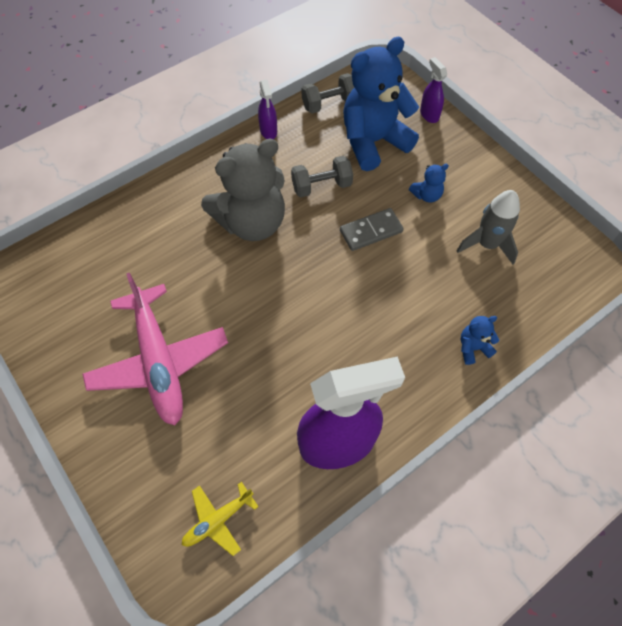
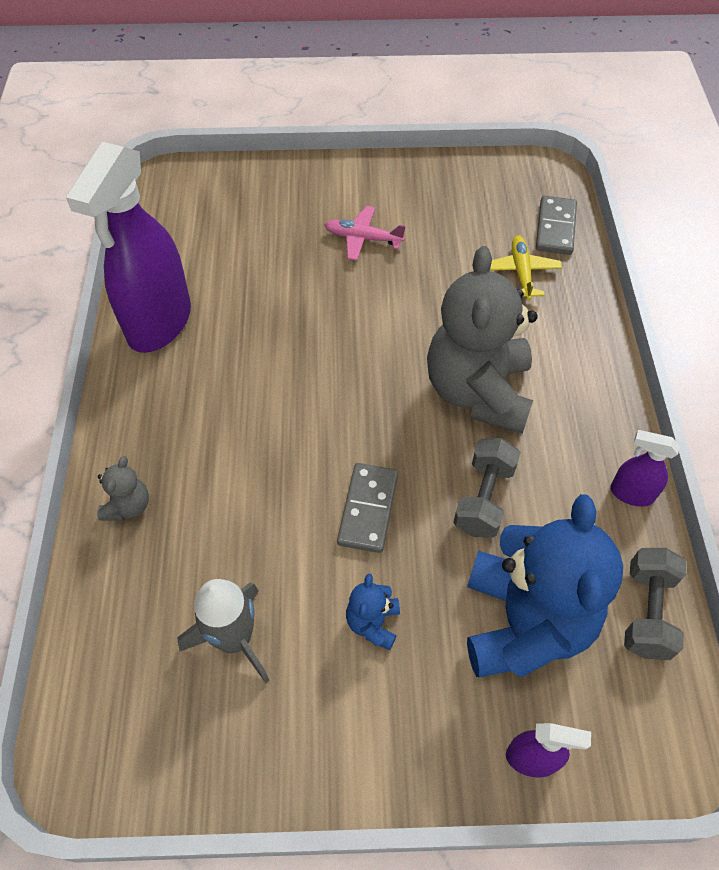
camera: 125 degrees right, 5 degrees down
(73, 248) = (555, 228): none -> grey domino
(159, 361) = (363, 238): pink plane -> pink plane, size x0.48
(218, 520) = (184, 215): yellow plane -> yellow plane (521, 272)
(473, 348) = (128, 506): blue teddy bear -> grey teddy bear

